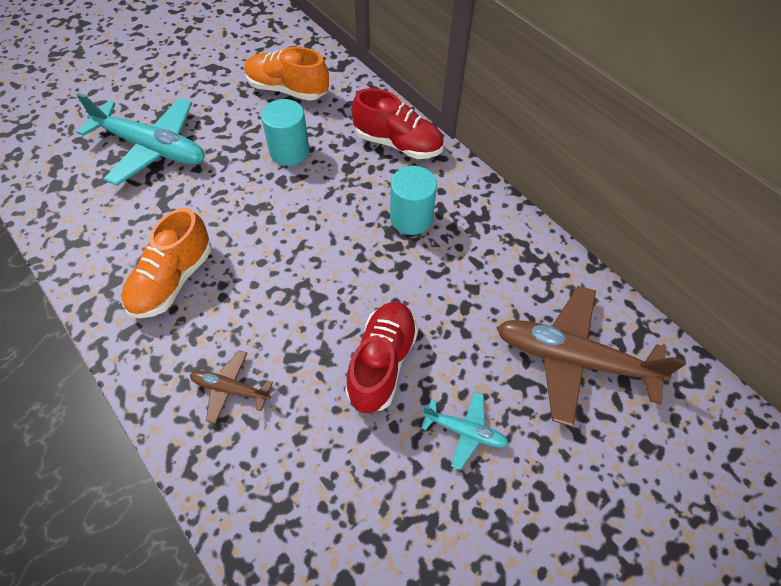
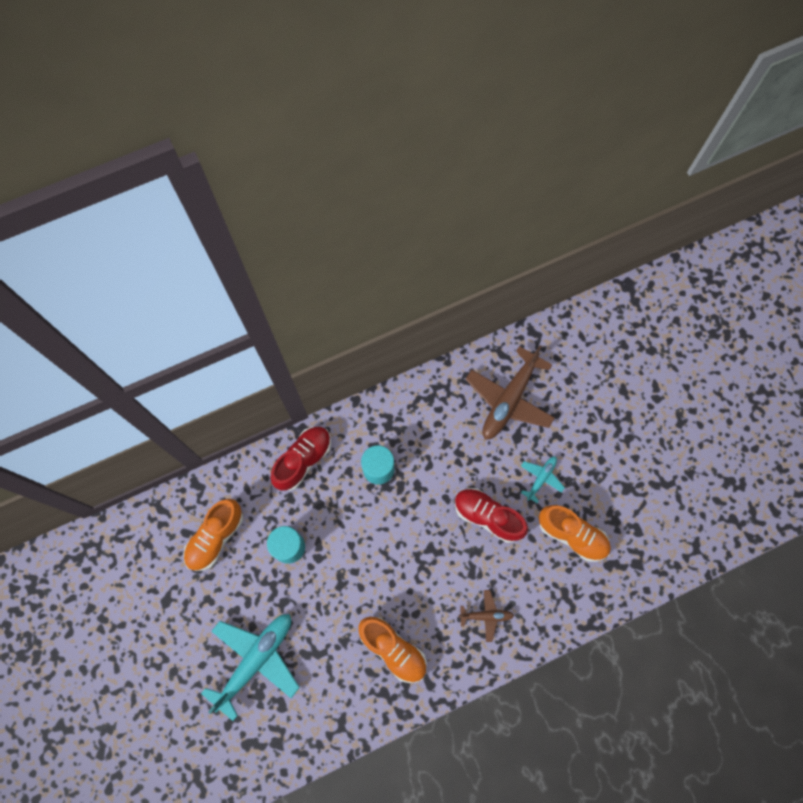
camera: 75 degrees left, 15 degrees up
(230, 389) = (486, 615): brown plane -> brown plane turned 120 degrees counterclockwise
(384, 501) = (572, 535): none -> orange shoe

